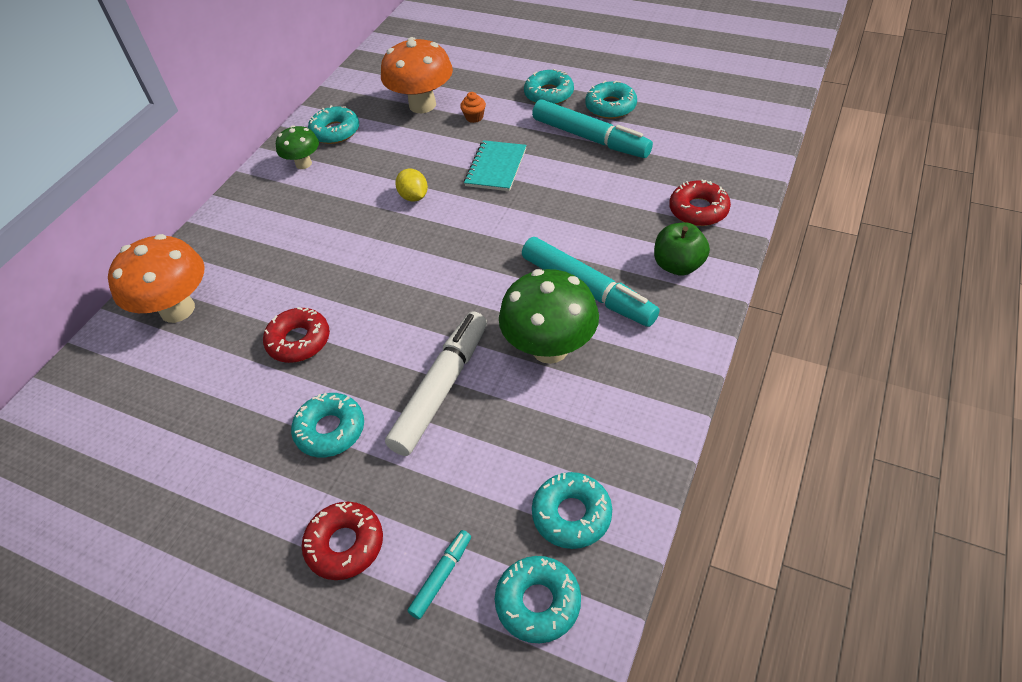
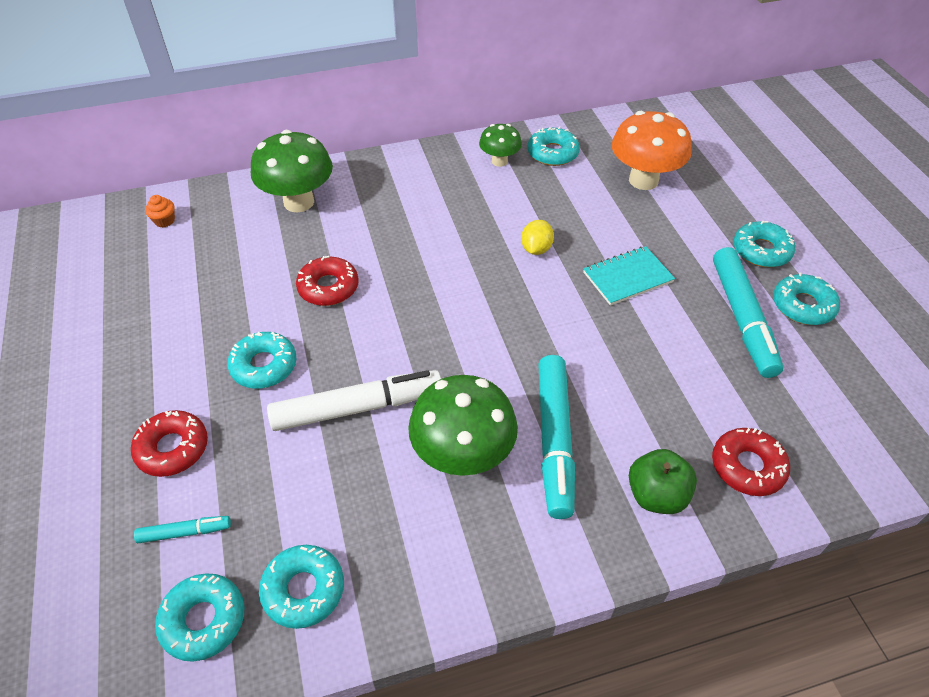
camera: 45 degrees right, 0 degrees up
(177, 309) = (299, 202): orange mushroom -> green mushroom
(474, 117) = (669, 222): orange cupcake -> orange cupcake (164, 221)

